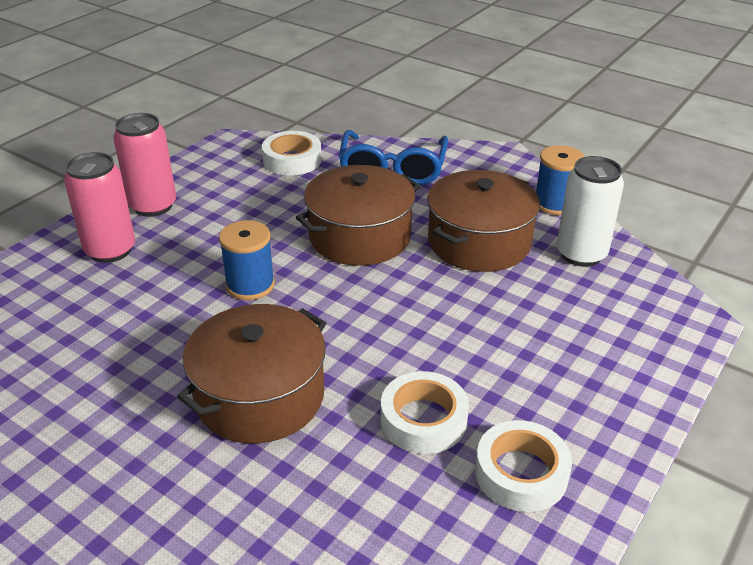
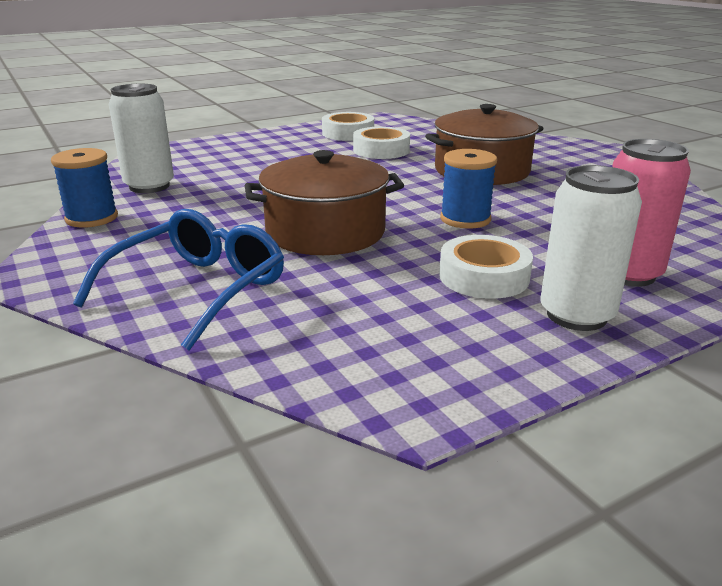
camera: 155 degrees left, 10 degrees down
(153, 206) = (576, 315): pink can -> white can
(292, 160) = (327, 338): white tape -> white tape (484, 277)
(479, 242) = (217, 207): brown pot -> none

